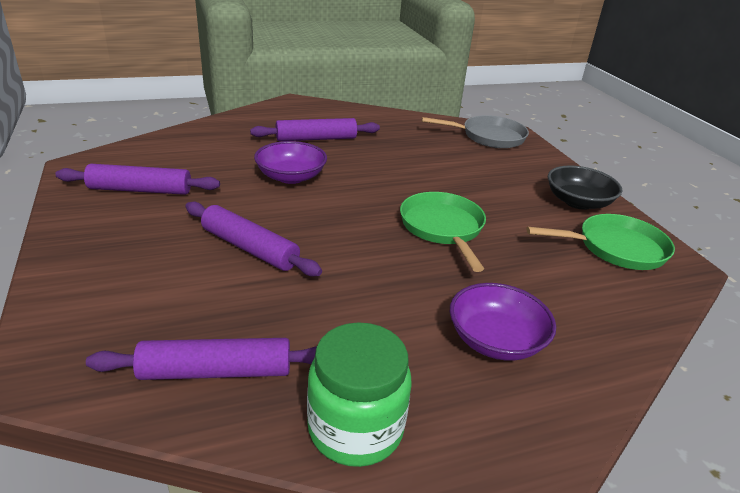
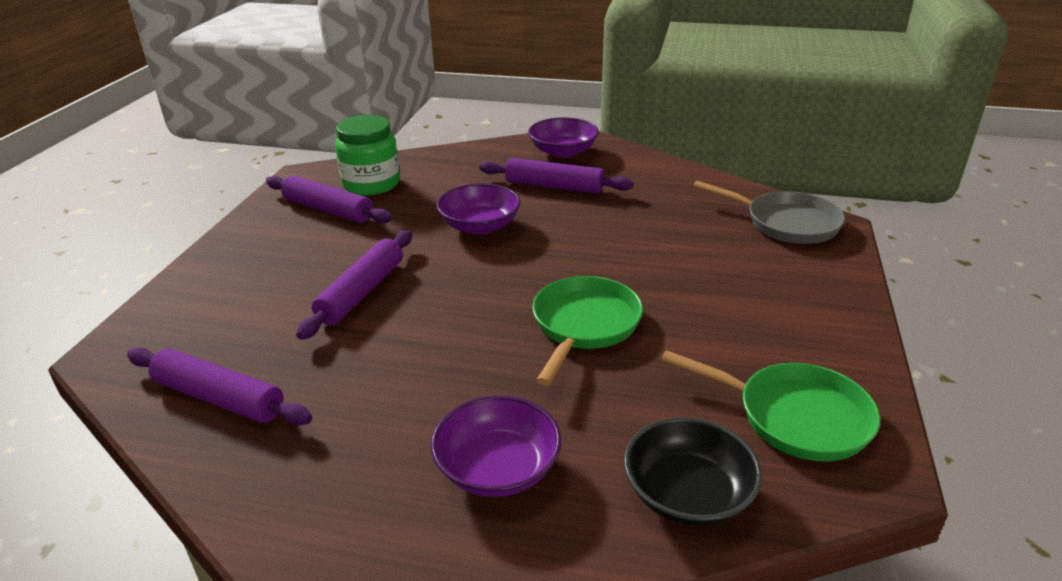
camera: 35 degrees right, 0 degrees up
(249, 248) = (362, 292): purple rolling pin -> purple rolling pin turned 45 degrees clockwise
(295, 113) = (563, 152): none -> purple bowl
(355, 428) = (270, 495): green jar -> green jar (371, 184)
(578, 202) = (815, 340): black bowl -> black bowl (687, 494)

